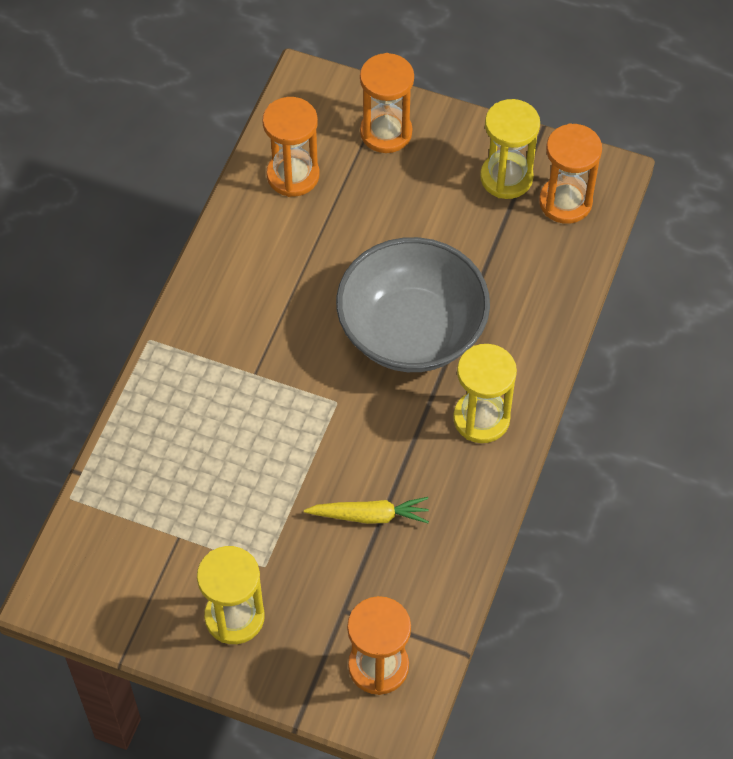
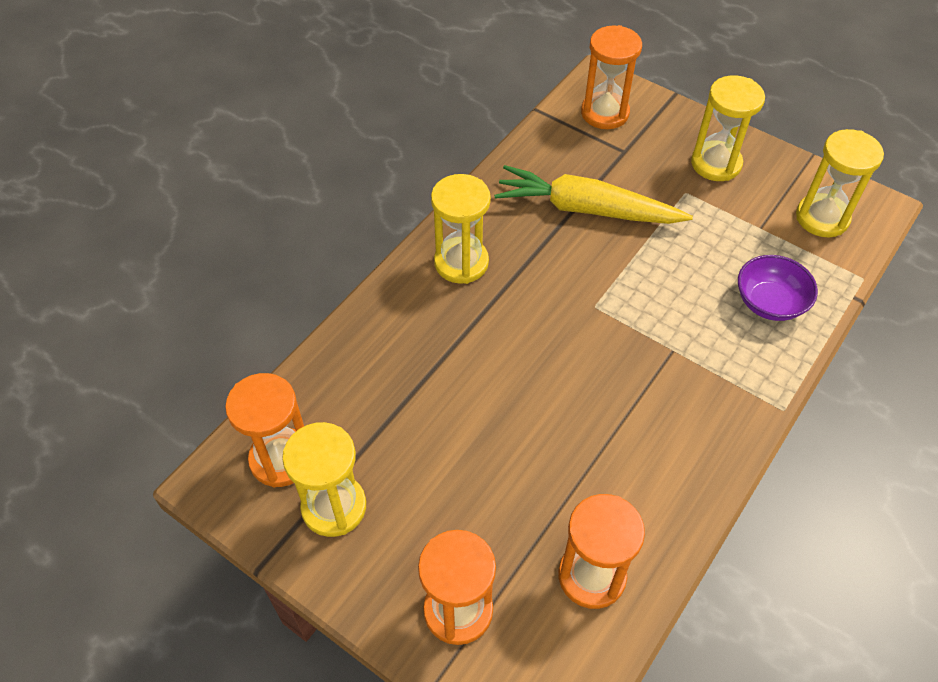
camera: 165 degrees left, 5 degrees down
(111, 566) = (822, 218): none -> yellow hourglass
(165, 446) = (769, 302): none -> purple bowl
(369, 515) = (586, 209): yellow carrot -> yellow carrot, size x1.73
(411, 330) = (501, 356): grey bowl -> none

